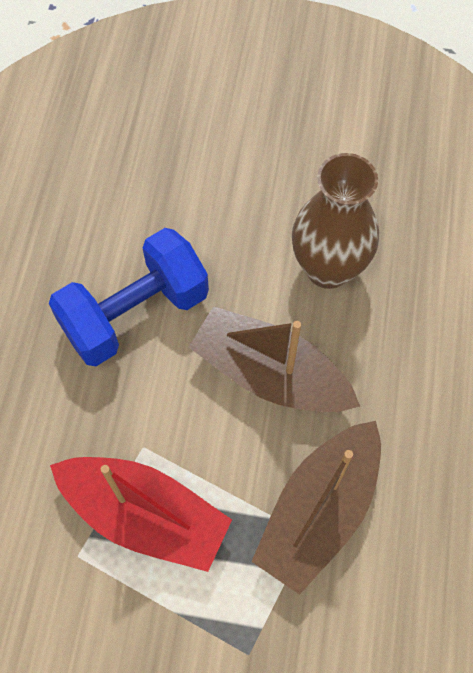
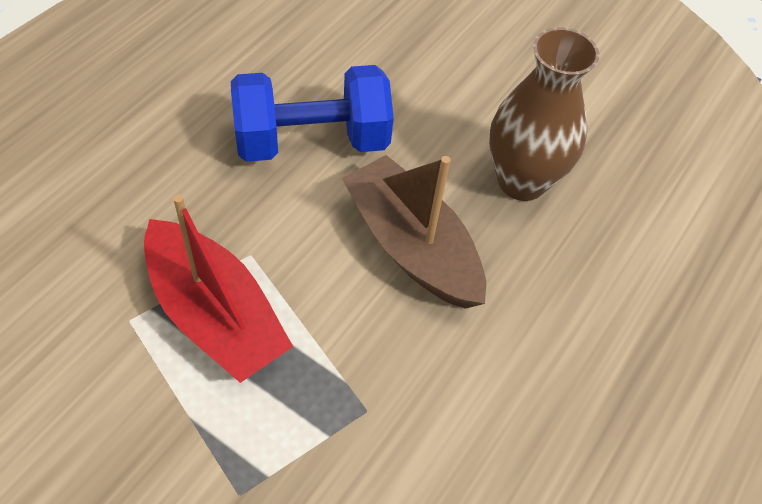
camera: 20 degrees right, 10 degrees down
(319, 511) = (391, 392): brown boat -> none

